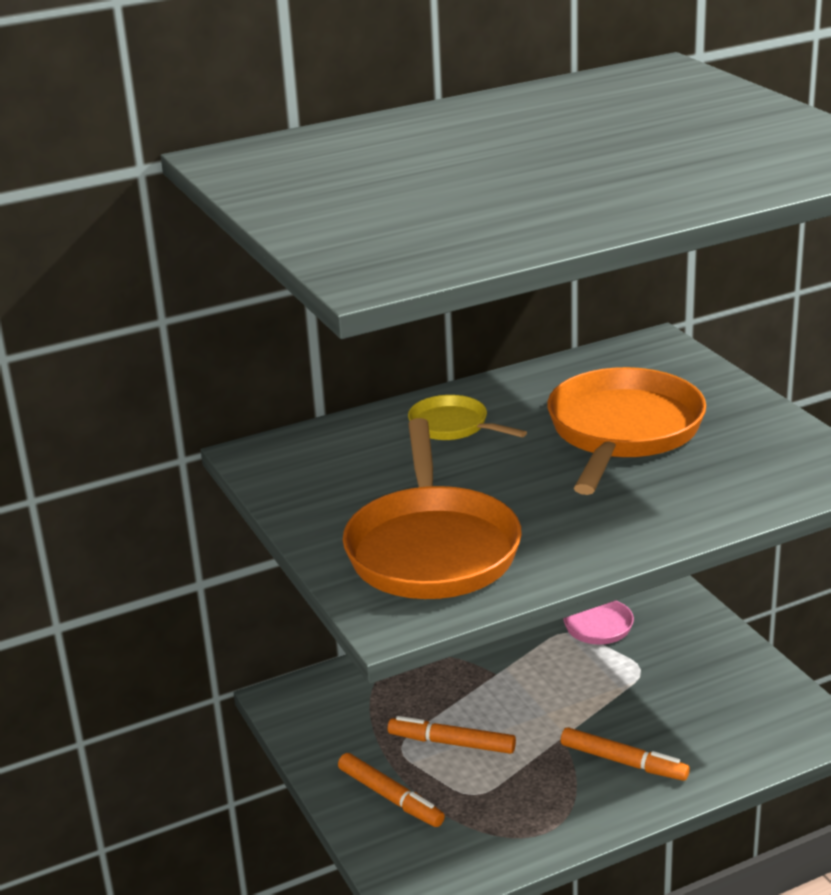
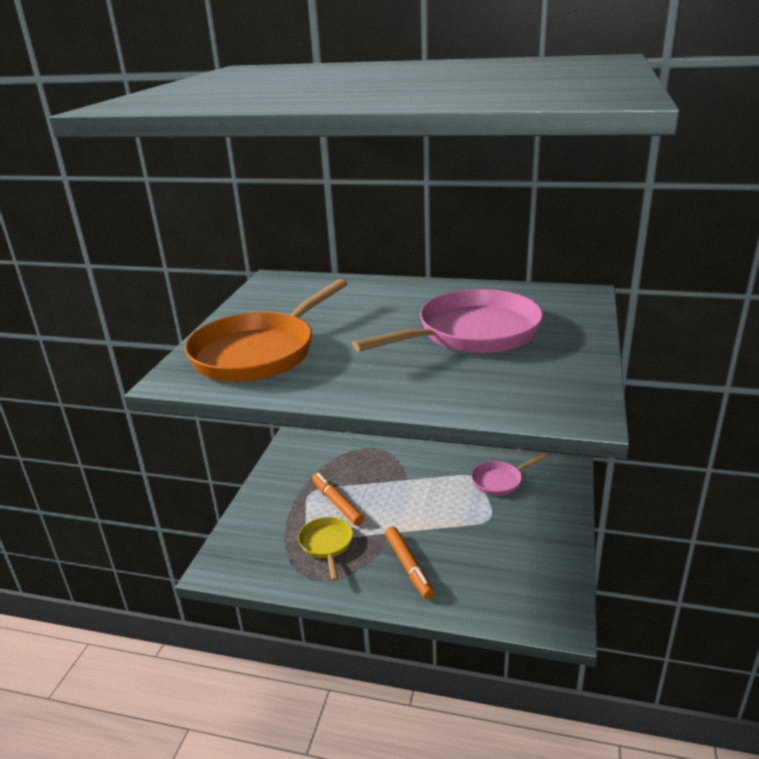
camera: 40 degrees right, 0 degrees up
(390, 797) = (272, 514): orange marker -> none
(453, 426) = (385, 298): yellow pan -> yellow pan (327, 545)
(623, 432) = (472, 333): orange pan -> pink pan

